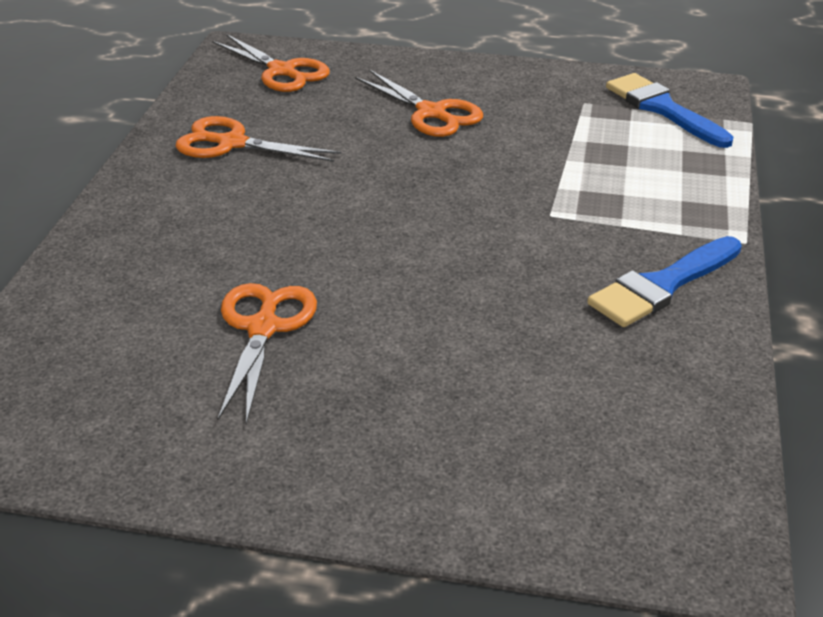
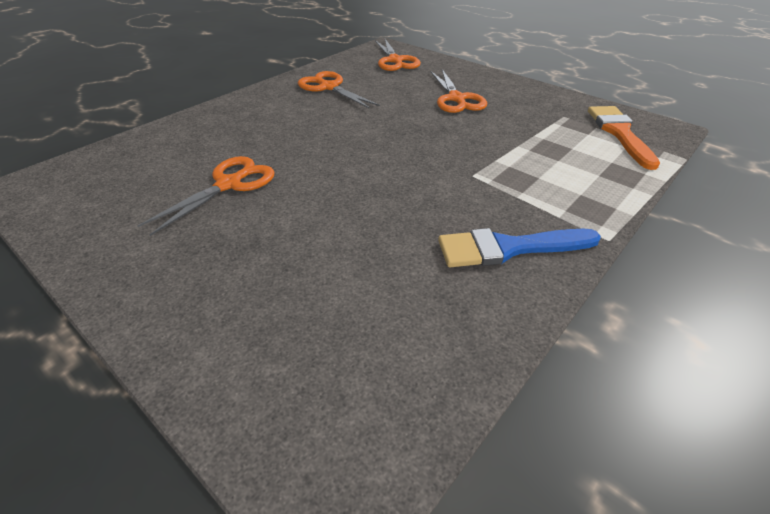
camera: 30 degrees right, 5 degrees up
(662, 109) = (619, 133): blue brush -> orange brush

